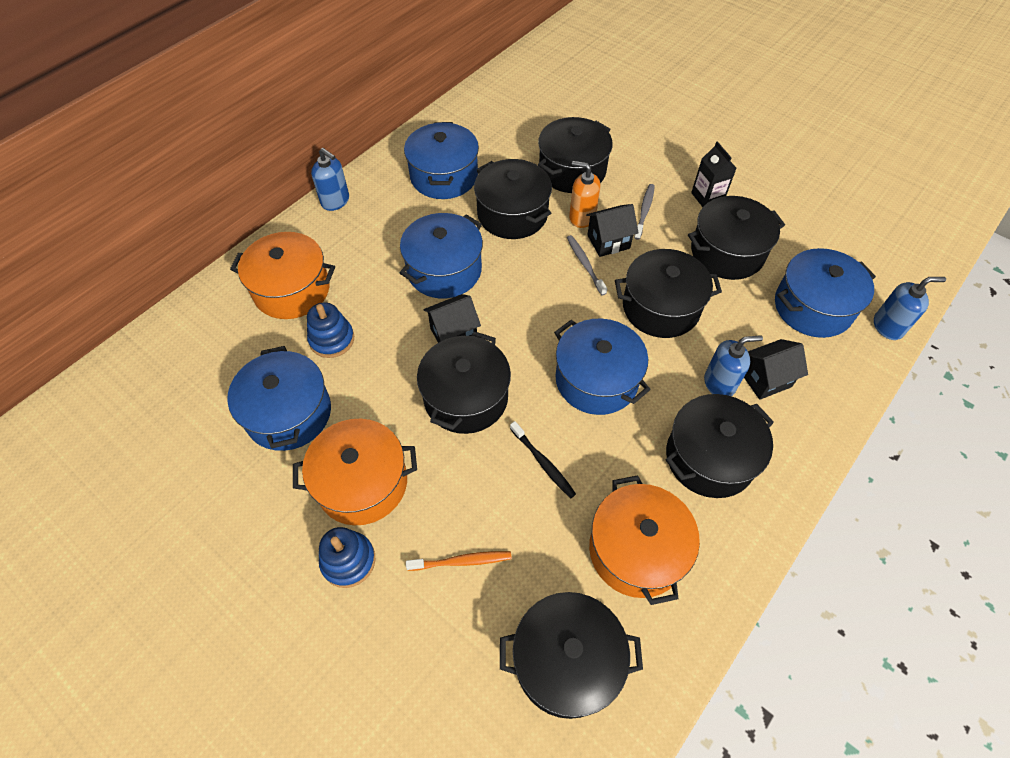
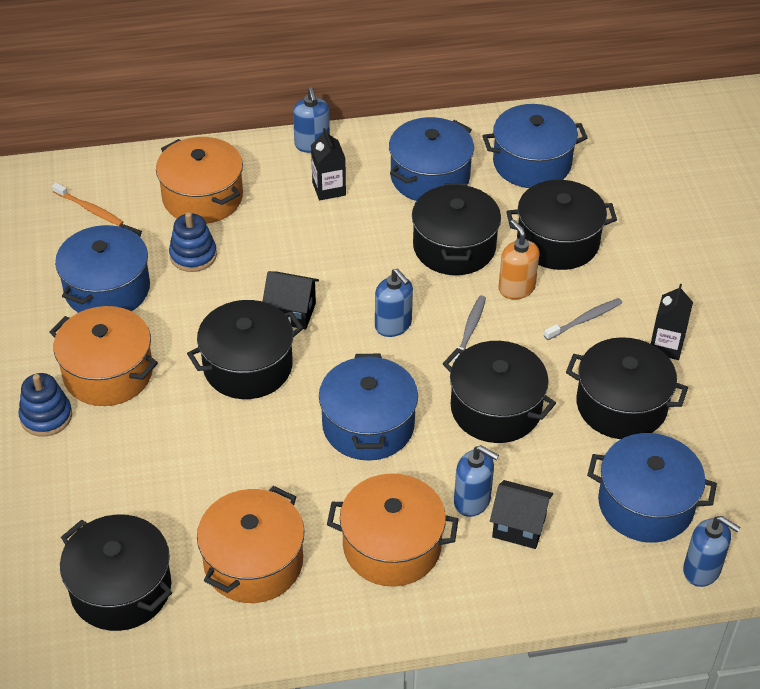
camera: 40 degrees right, 10 degrees down
(382, 226) = (329, 189): none -> black carton
(444, 270) = (340, 257): blue pot -> blue pot (532, 163)
(462, 561) = (121, 474): orange toothbrush -> orange toothbrush (90, 209)
(533, 295) = (393, 325): none -> blue soap dispenser
(543, 463) = (253, 454): black toothbrush -> none
(608, 242) = (515, 324): black house -> none
(709, 457) = (392, 546): black pot -> orange pot

